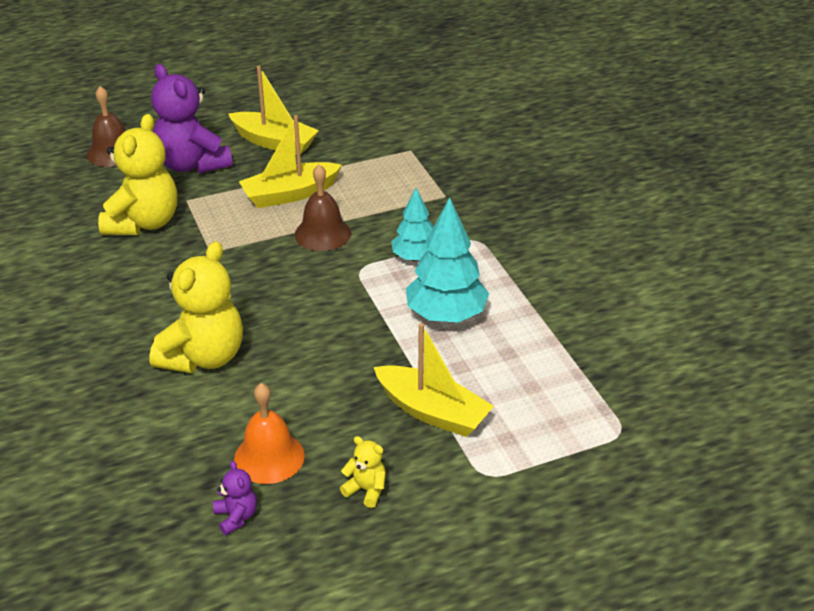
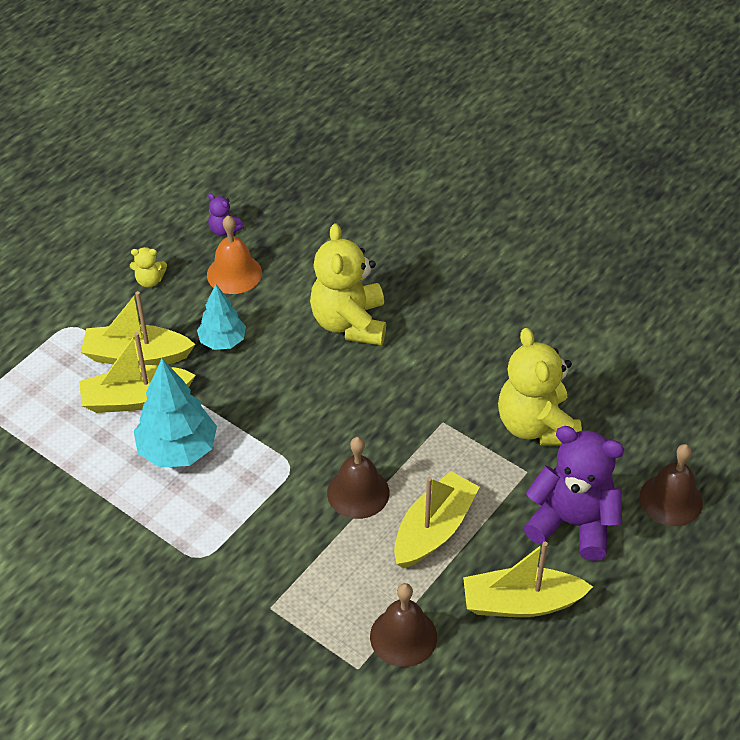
camera: 150 degrees right, 10 degrees up
(367, 153) = (403, 636): none -> brown bell
(415, 258) = (247, 504): turquoise tree -> turquoise tree (222, 341)
(458, 372) = (136, 399): none -> yellow boat

